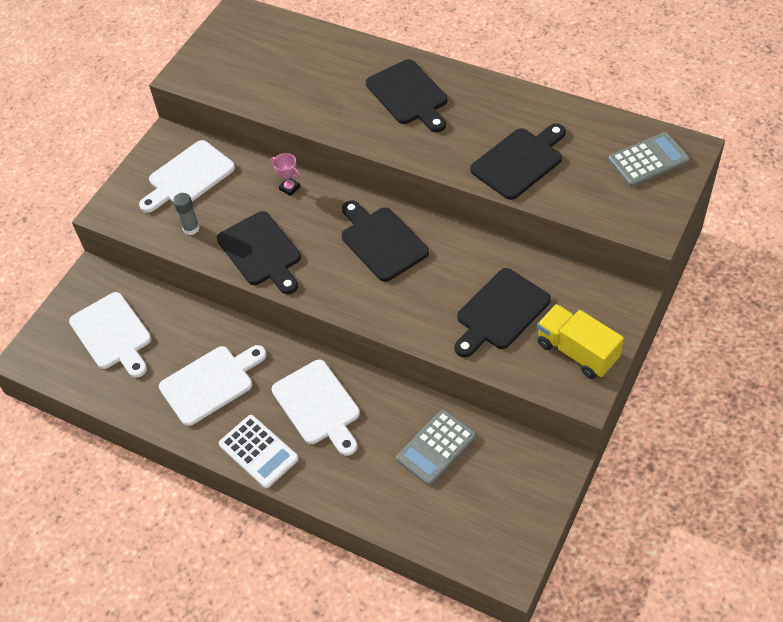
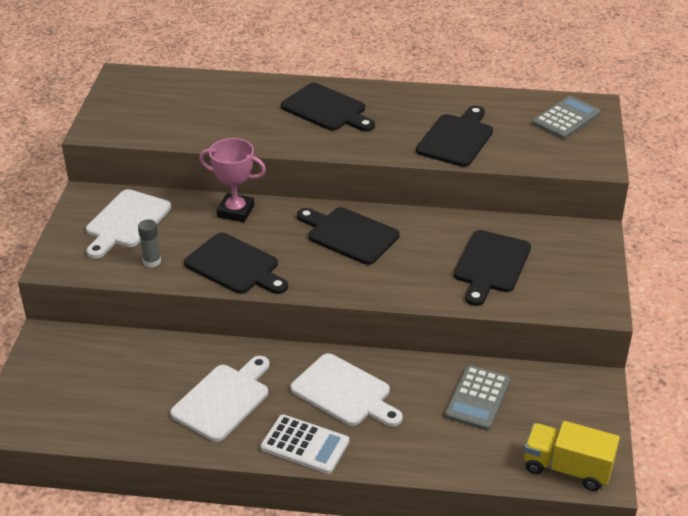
camera: 25 degrees left, 15 degrees down
(113, 334) = (95, 382): white cutting board -> none
(289, 188) = (235, 211): pink trophy -> pink trophy, size x1.87
(577, 351) = (576, 279): yellow truck -> yellow truck (567, 468)

